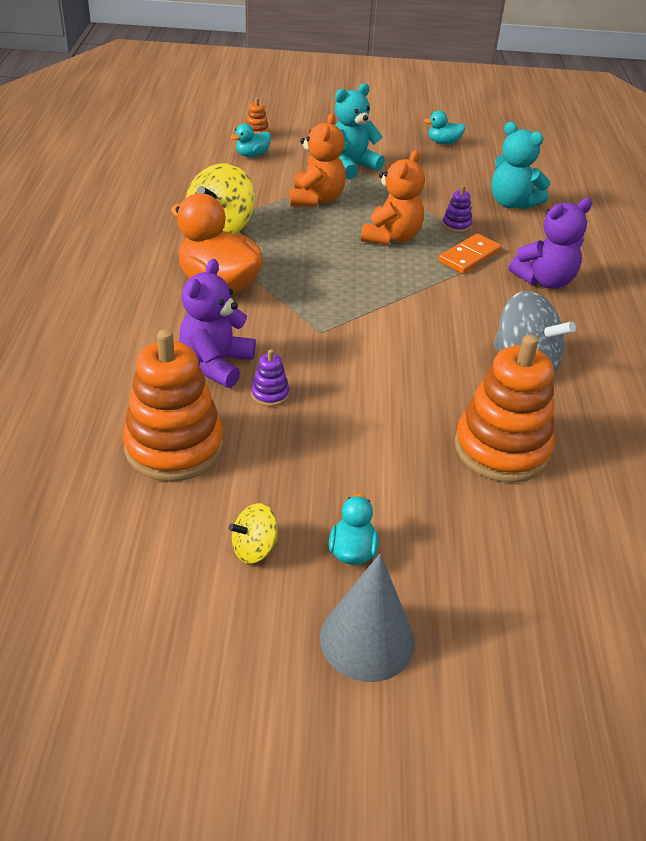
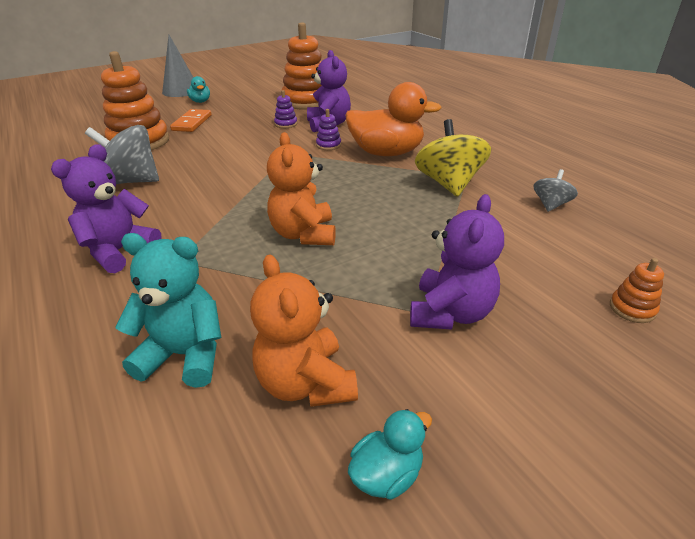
camera: 150 degrees right, 5 degrees down
(180, 184) = (550, 205): none -> grey spinning top
(252, 155) = (570, 270): turquoise duck -> none
(254, 548) = (241, 93): yellow spinning top -> none
(316, 199) = (421, 244): orange teddy bear -> orange teddy bear (306, 383)
(351, 166) = (450, 313): turquoise teddy bear -> purple teddy bear
(456, 225) = (246, 279): purple stacking toy -> purple stacking toy (328, 145)
(469, 256) = (211, 246): orange domino -> orange domino (192, 123)

